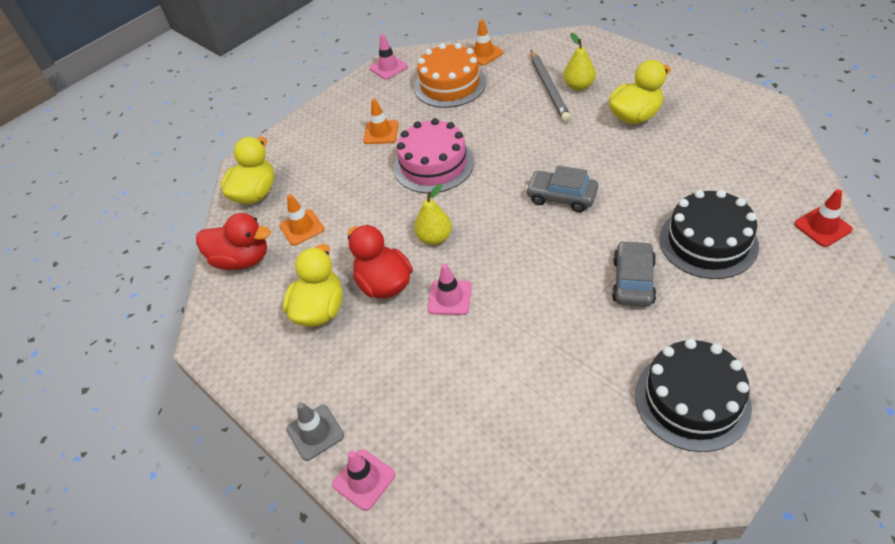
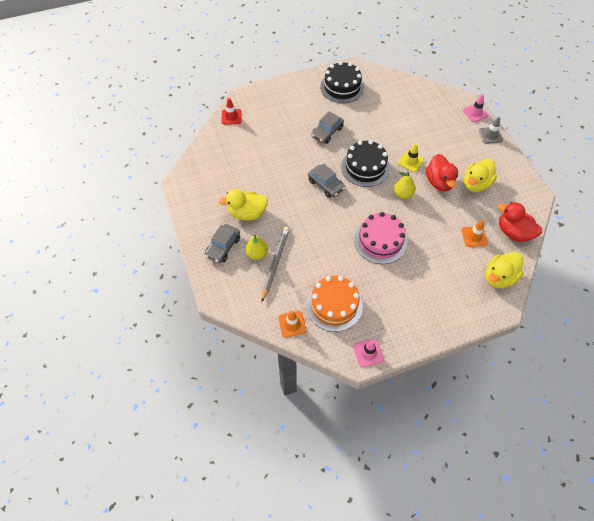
camera: 160 degrees left, 10 degrees up
(381, 132) = (401, 285): orange traffic cone -> none
(449, 297) = (410, 161): pink traffic cone -> yellow traffic cone
(626, 74) = (223, 247): none -> grey car
(708, 242) = (282, 132): black cake -> black cake (365, 167)

